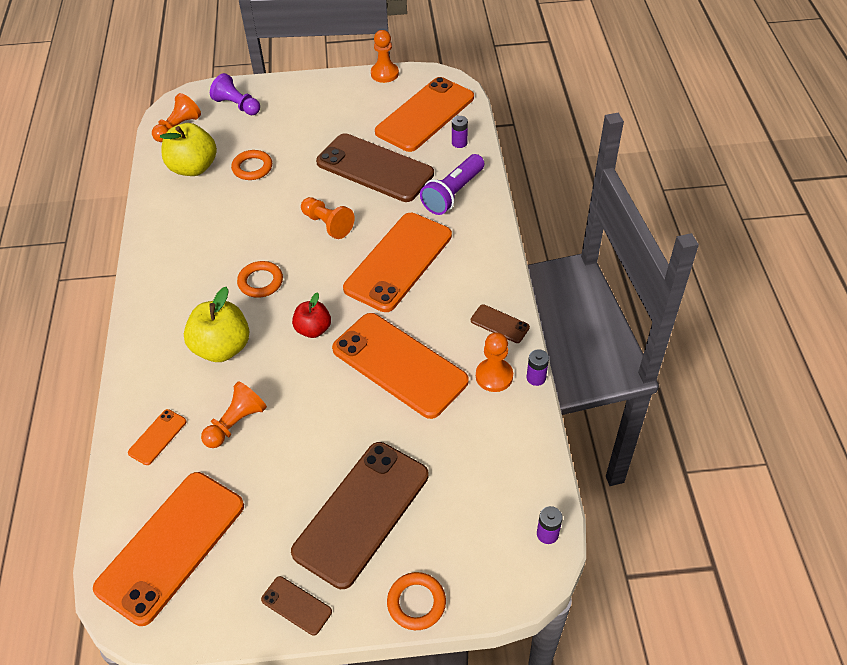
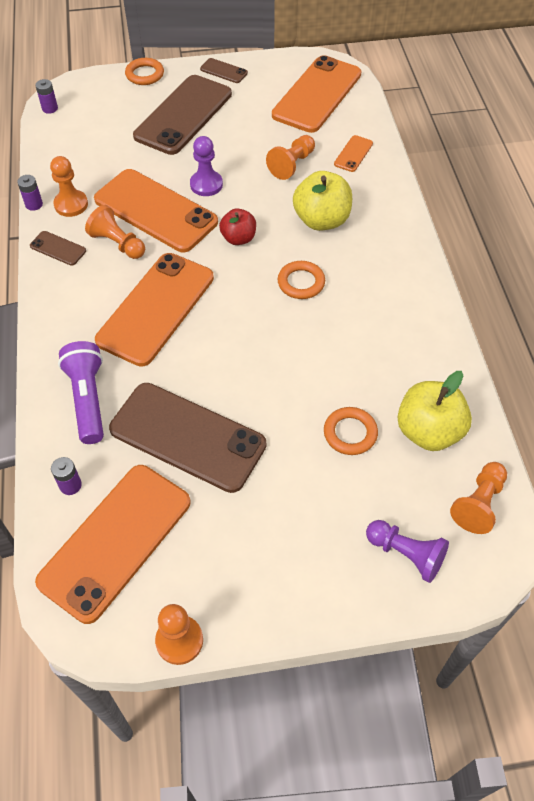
camera: 175 degrees right, 5 degrees up
(327, 224) = (239, 352): orange pawn -> orange pawn (118, 243)
(341, 398) = (206, 184): none -> purple pawn
(453, 194) = (87, 399): purple flashlight -> purple flashlight turned 45 degrees counterclockwise

